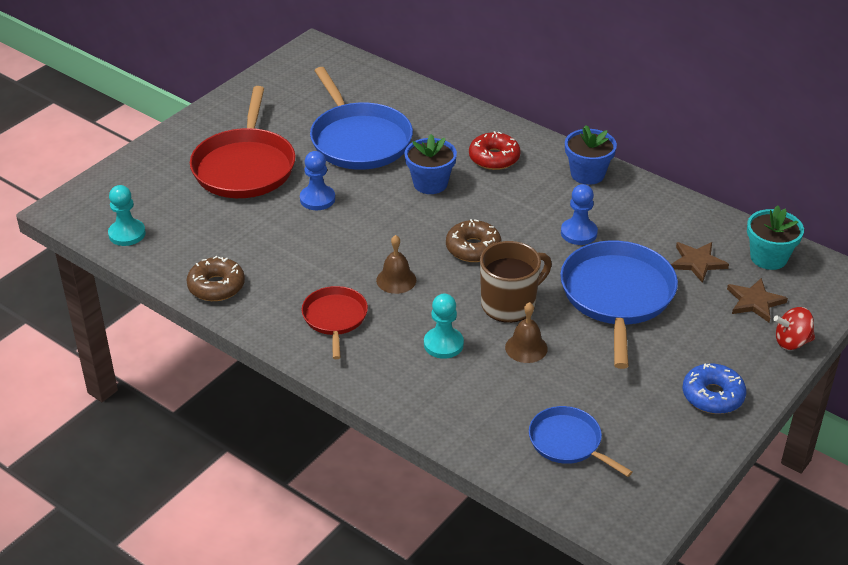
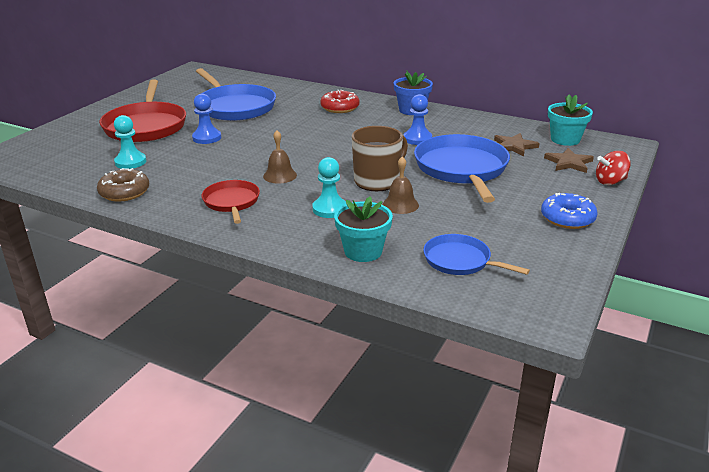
camera: 10 degrees left, 10 degrees down
(127, 234) = (45, 169): turquoise pawn -> turquoise pawn (130, 162)
(430, 183) = (295, 123): blue flower pot -> none
(466, 414) = (363, 251): none -> turquoise flower pot
(473, 248) = (338, 153): brown donut -> none

